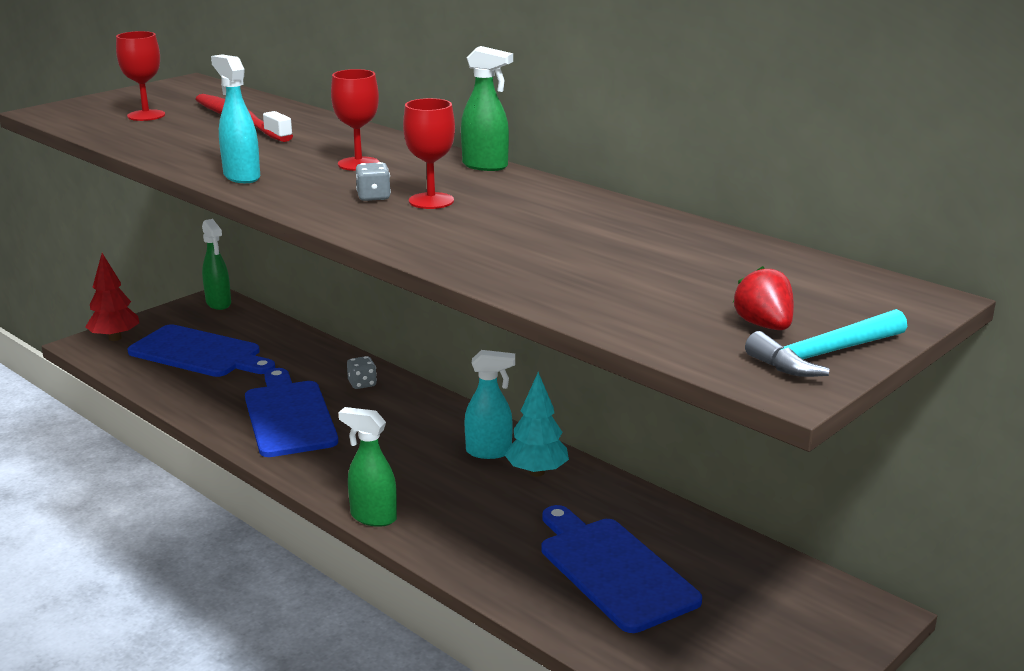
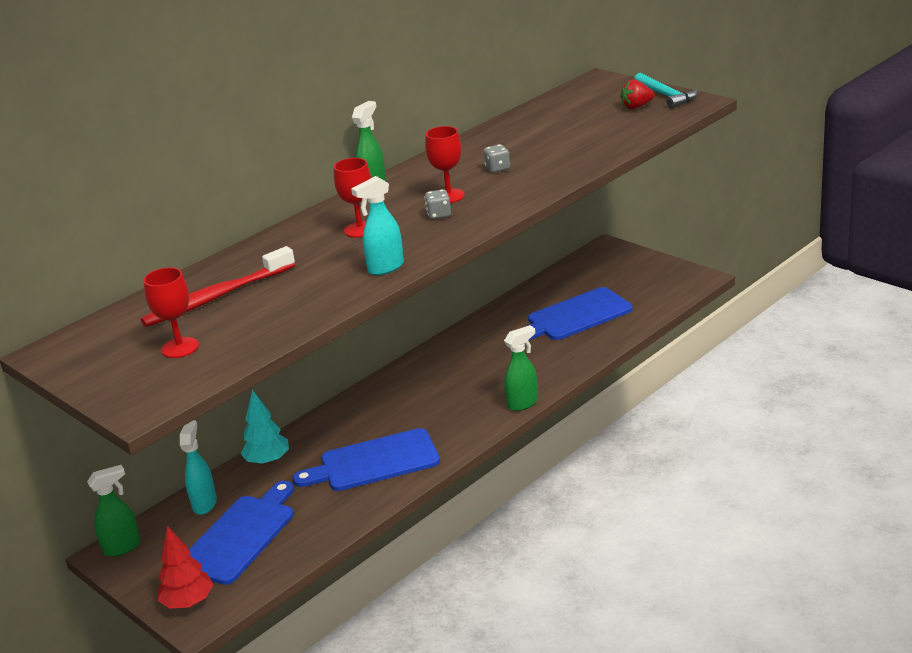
camera: 85 degrees left, 5 degrees up
(362, 384) = (324, 433): grey dice -> grey dice (497, 168)
(373, 517) = (523, 403): green spray bottle -> green spray bottle turned 150 degrees counterclockwise
(489, 452) = (438, 366): turquoise spray bottle -> turquoise spray bottle (204, 504)
(537, 472) = (466, 347): turquoise tree -> turquoise tree (268, 461)

